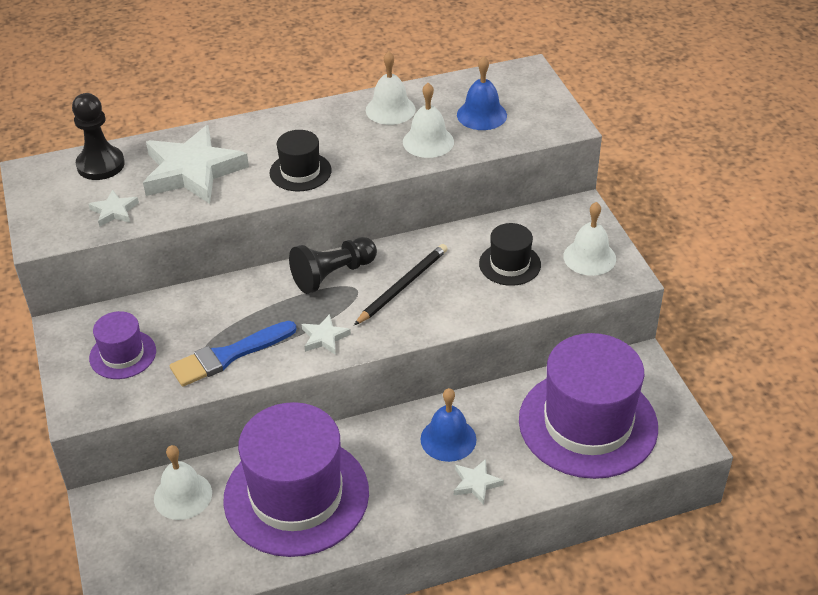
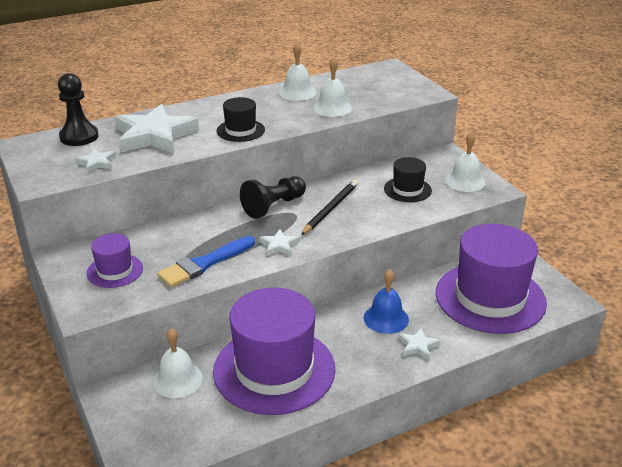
camera: 10 degrees left, 10 degrees down
(481, 115) = (366, 91): blue bell -> none

